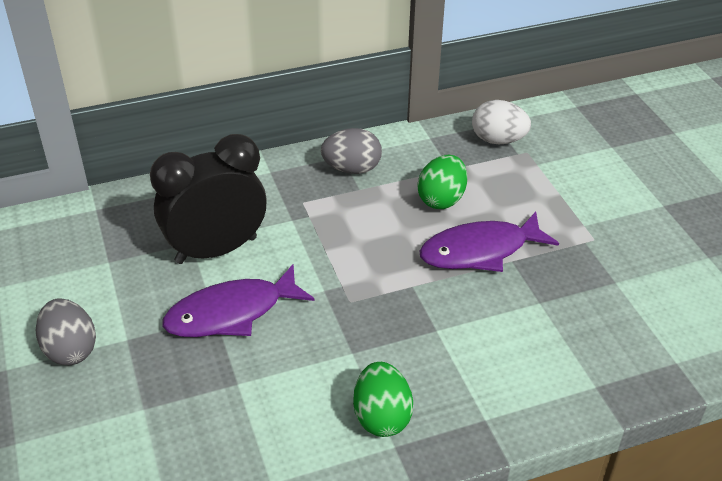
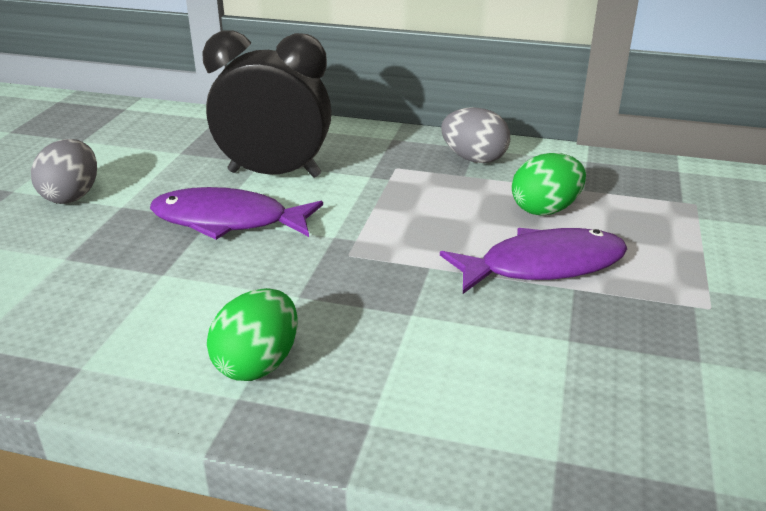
camera: 35 degrees right, 10 degrees down
(480, 251) = (543, 266): purple fish -> purple fish turned 150 degrees clockwise
(498, 140) = (668, 184): white egg -> none

